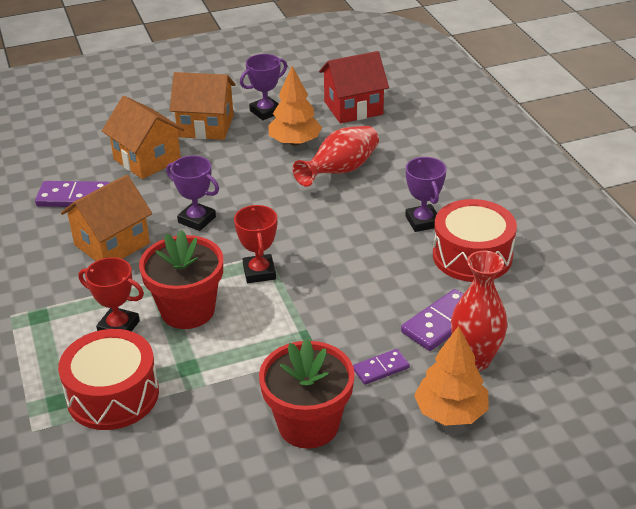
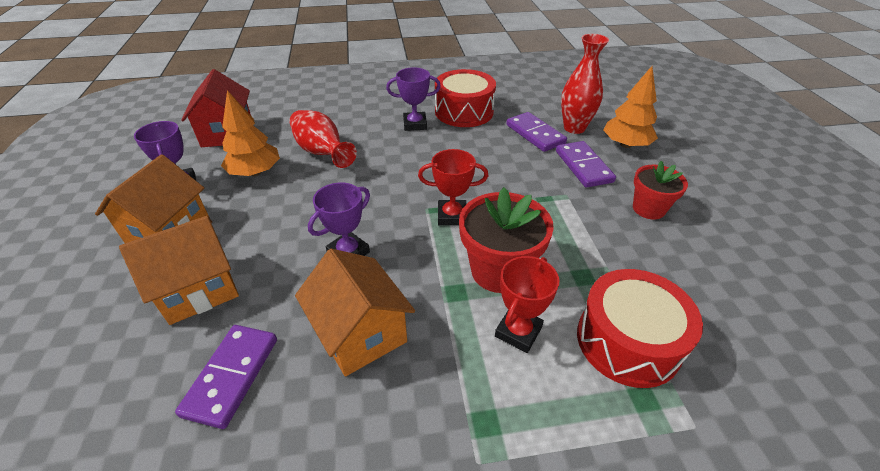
camera: 80 degrees left, 5 degrees up
(308, 425) = (648, 209): red flower pot -> red flower pot, size x0.64
(381, 368) = (583, 166): purple domino -> purple domino, size x1.63

